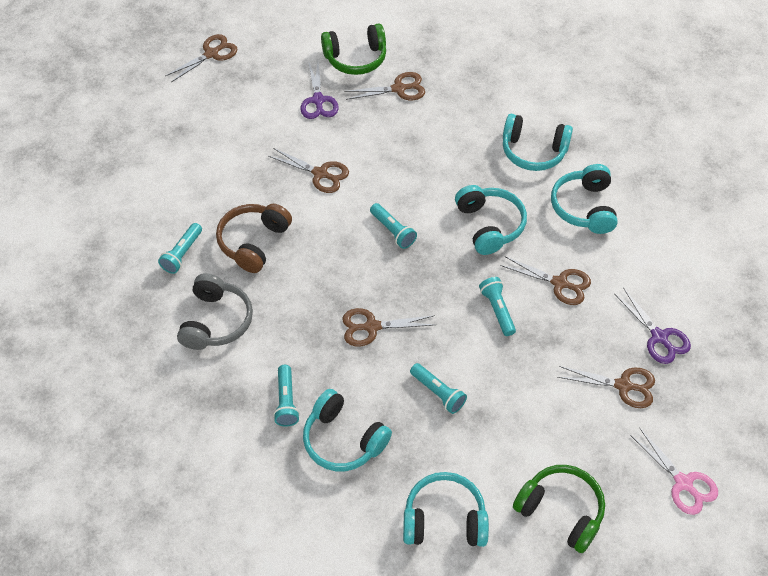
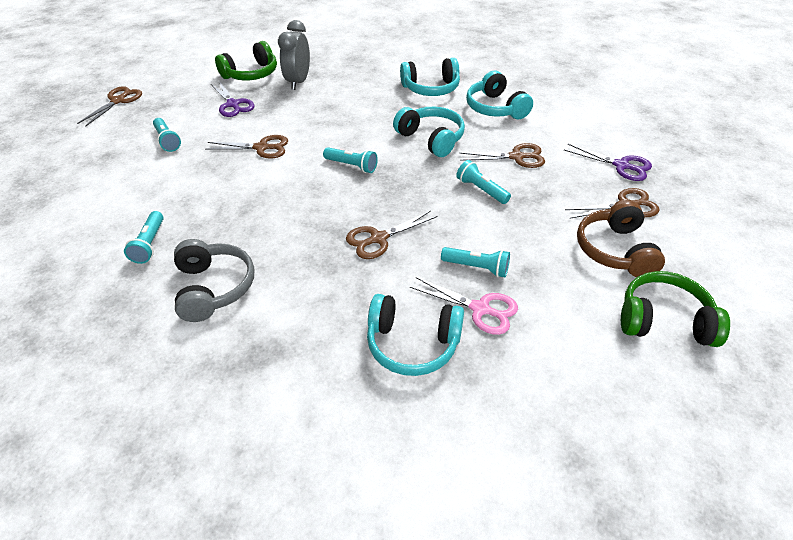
camera: 25 degrees left, 10 degrees down
(254, 242) = (223, 212): brown headphones -> brown headphones (615, 250)
(286, 401) = (330, 331): turquoise flashlight -> turquoise flashlight (167, 140)
(399, 89) = (298, 82): brown scissors -> grey clock
(444, 519) = (566, 376): turquoise headphones -> none
(683, 483) = (737, 256): pink scissors -> pink scissors (480, 309)

